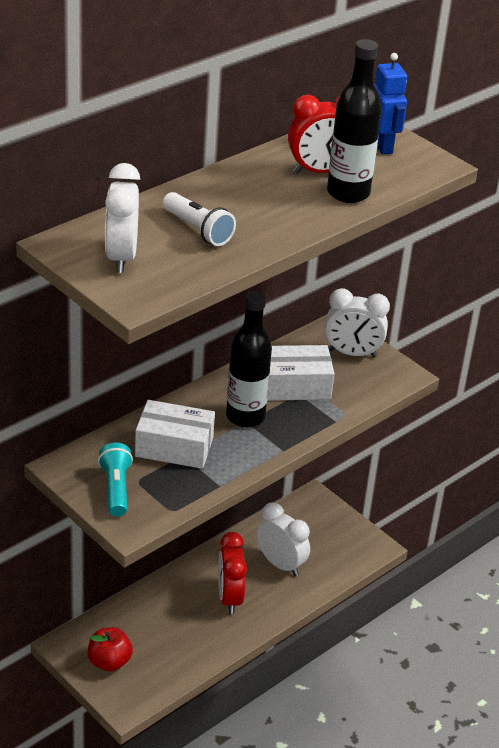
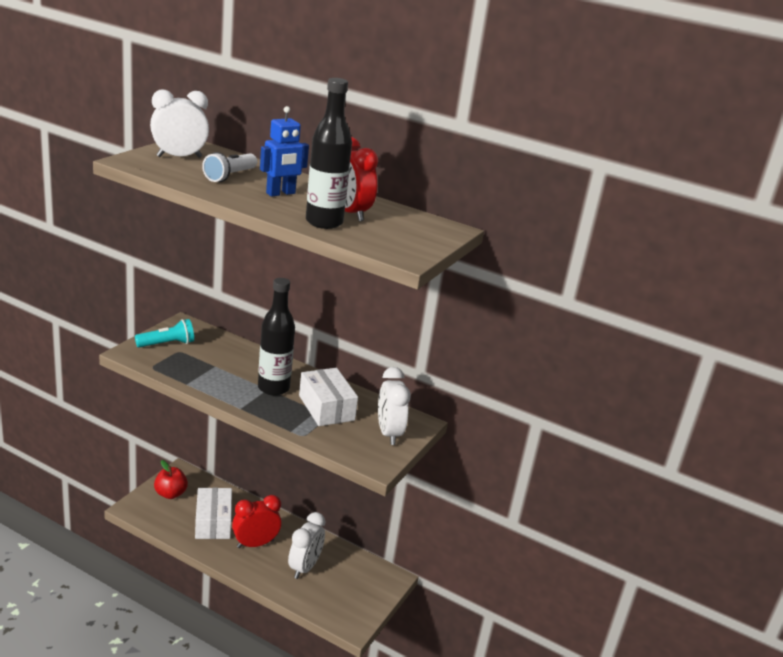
camera: 70 degrees right, 10 degrees down
(174, 447) = (222, 362): white box -> white box (213, 522)
(382, 146) = (416, 235): blue robot -> blue robot (281, 193)

